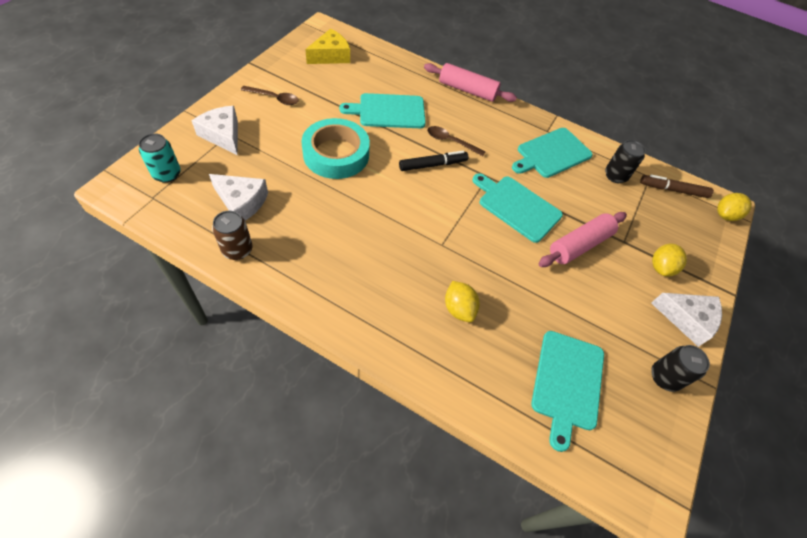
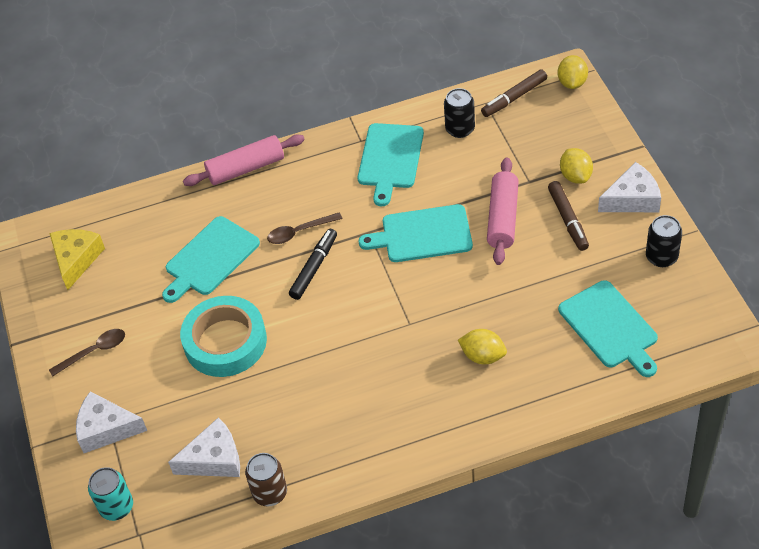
camera: 35 degrees left, 5 degrees down
(622, 287) = (567, 220): none -> brown marker

